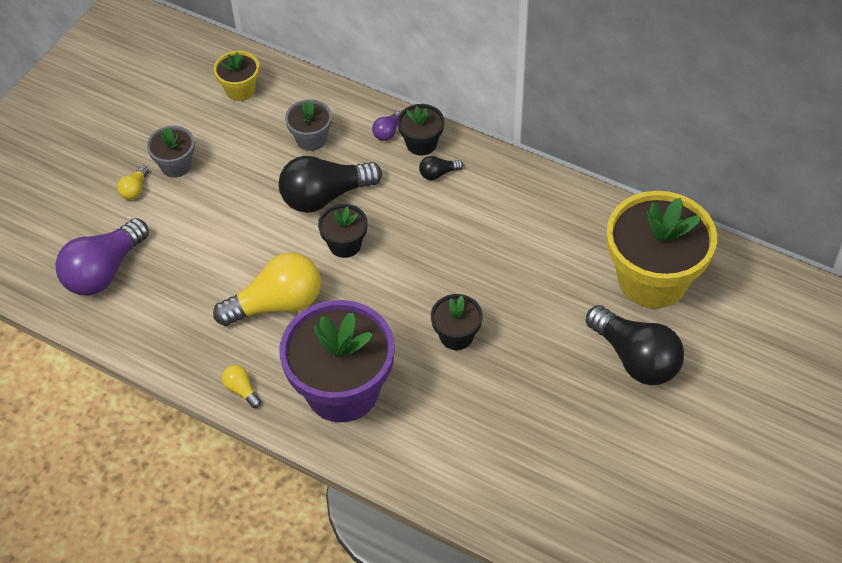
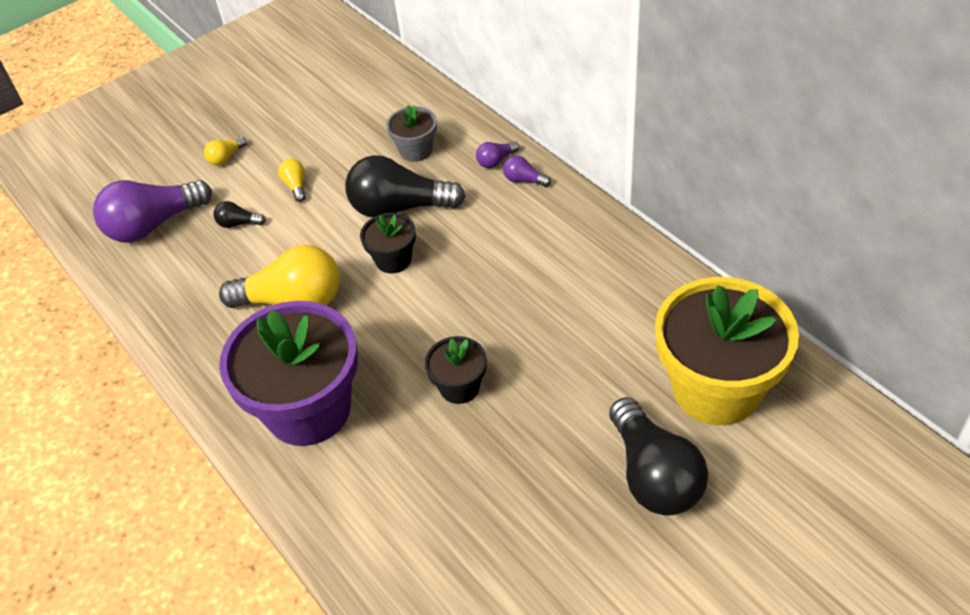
camera: 25 degrees right, 5 degrees down
(176, 165) = (275, 145): grey flower pot -> none
(240, 90) = (374, 91): yellow flower pot -> none
(241, 390) = (209, 378): yellow light bulb -> yellow light bulb (296, 186)
(421, 143) = (524, 180): black flower pot -> purple light bulb
(438, 173) = (526, 213): black light bulb -> black light bulb (238, 223)

